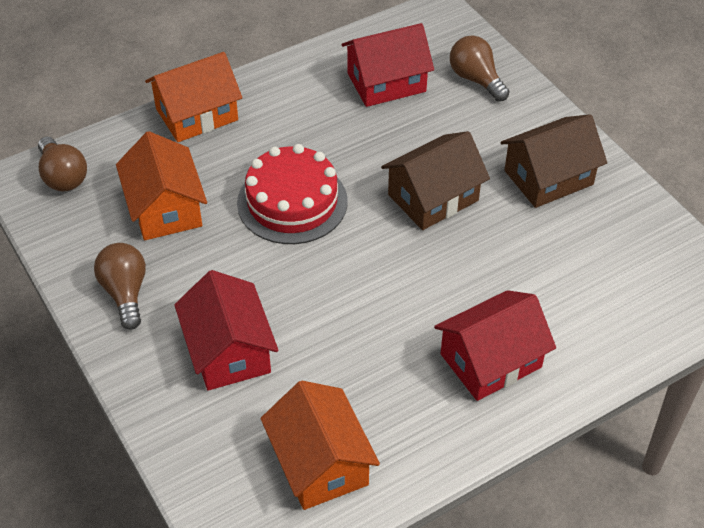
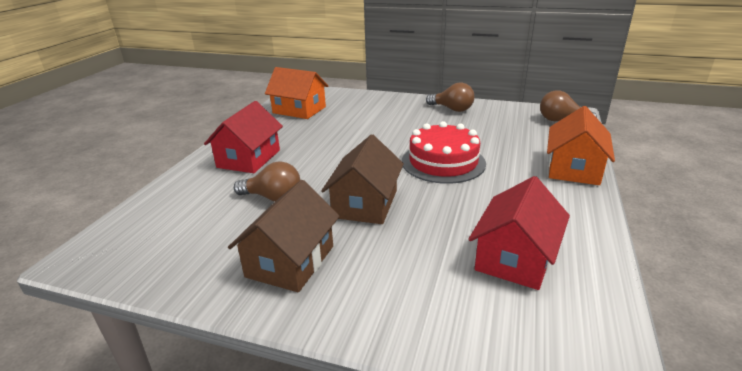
camera: 140 degrees right, 20 degrees down
(165, 208) = (495, 133): orange house -> none
(228, 351) = (380, 115): red house -> none
(476, 79) = (451, 312): brown light bulb -> brown light bulb (273, 197)

